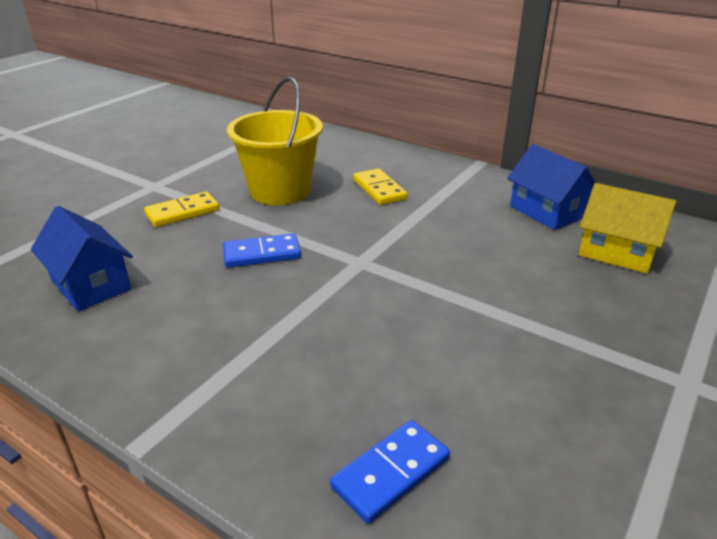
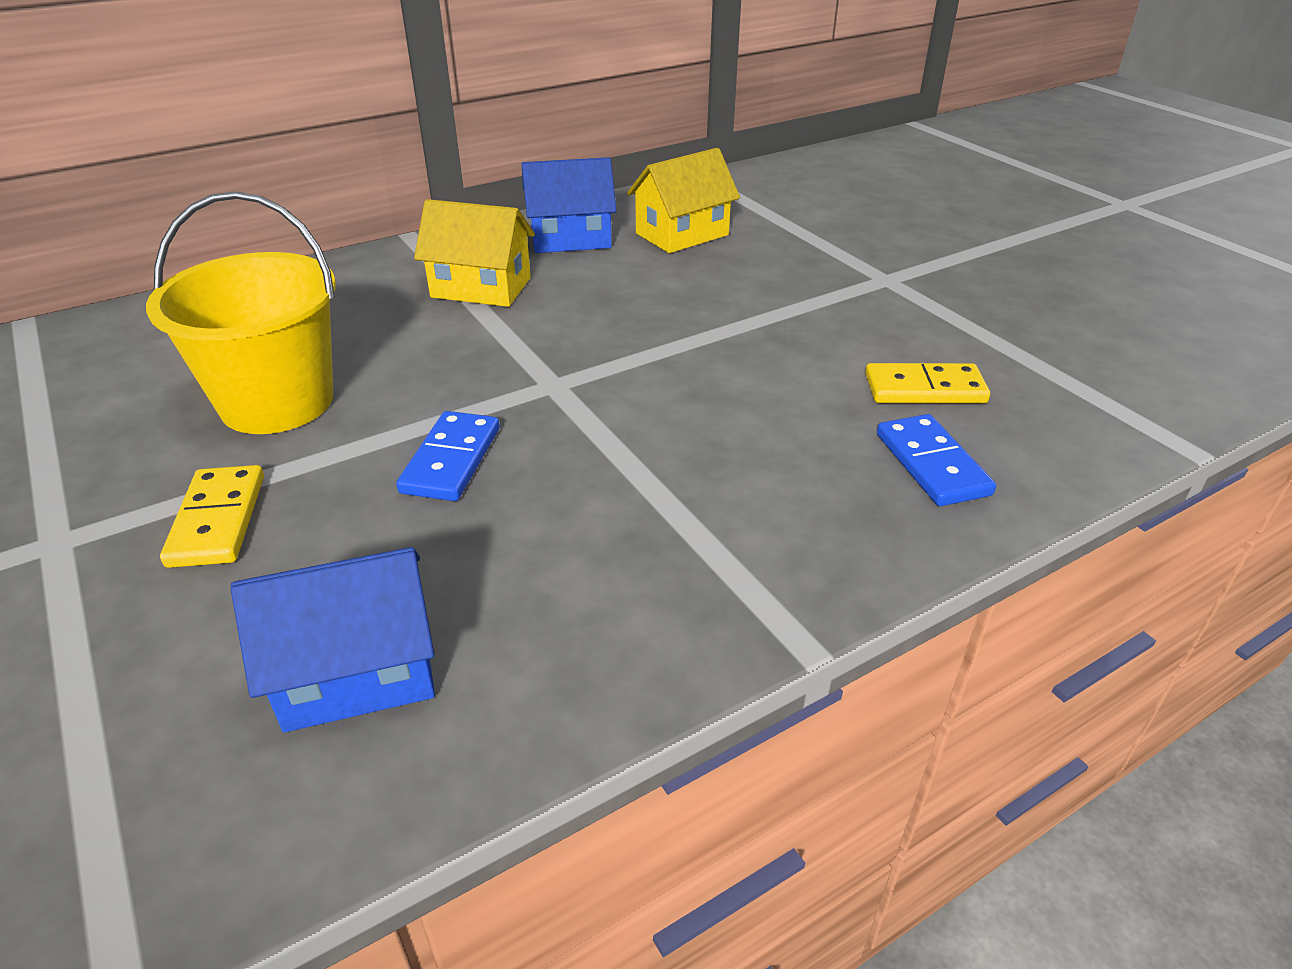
camera: 65 degrees left, 5 degrees up
(379, 189) = (385, 320): yellow domino -> yellow domino (924, 389)
(445, 203) = (481, 288): none -> yellow house

